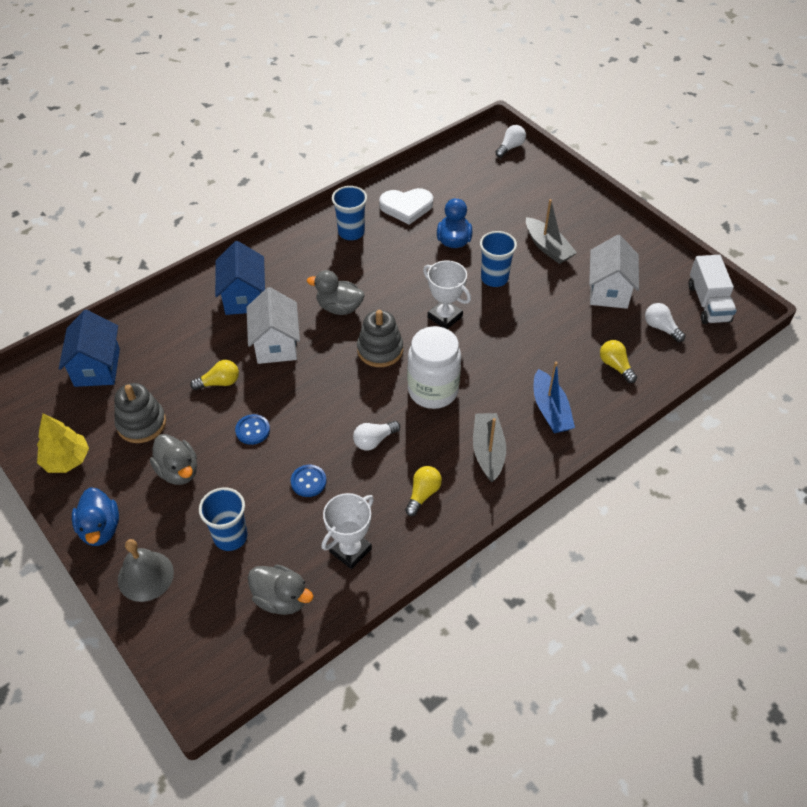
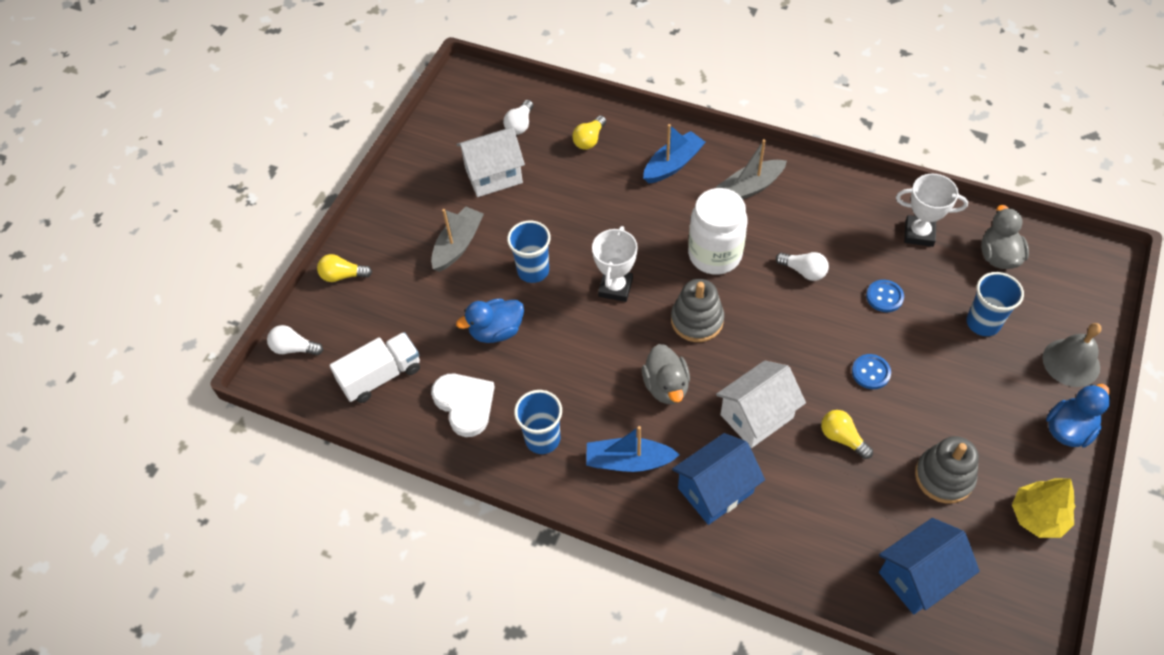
camera: 115 degrees left, 5 degrees up
(178, 471) = (962, 406): grey duck -> none
(300, 265) = (628, 461): none -> blue boat
(423, 494) = (827, 211): yellow light bulb -> yellow light bulb (343, 275)
(708, 303) = (465, 103): white truck -> white truck (381, 376)

